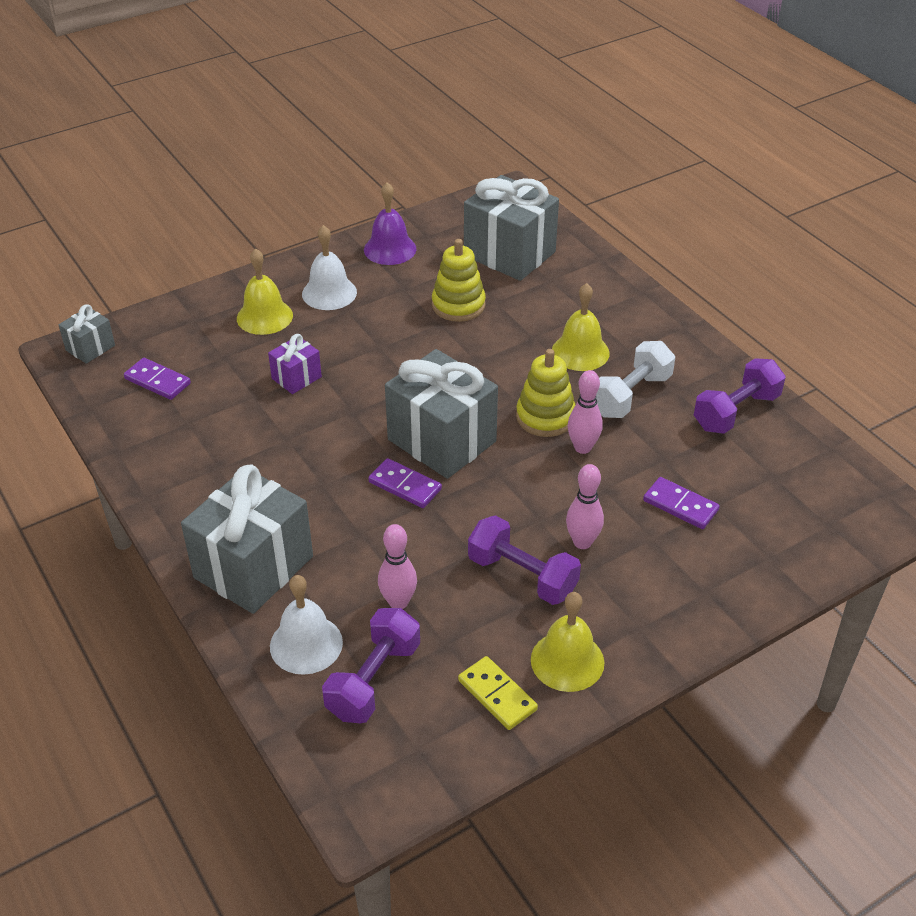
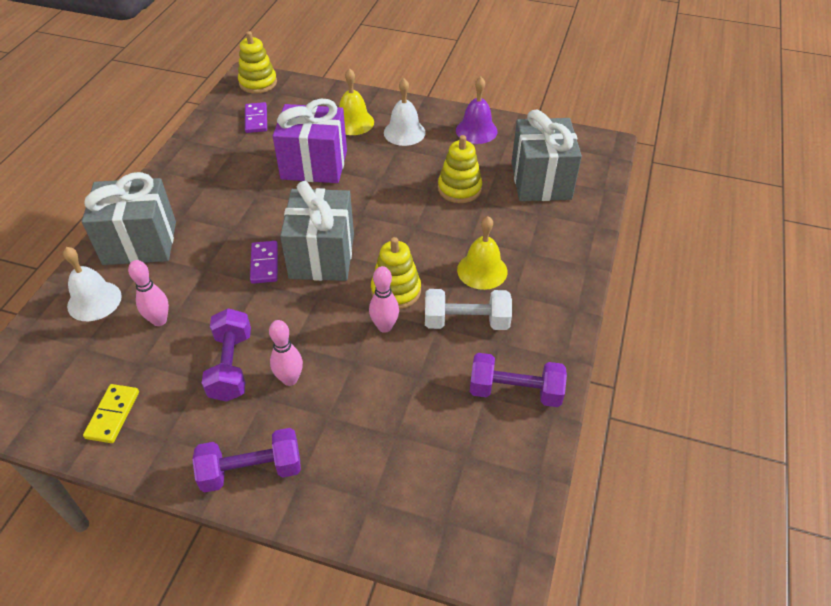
camera: 50 degrees right, 5 degrees up
(90, 348) = (258, 83): grey gift -> yellow stacking toy
(296, 378) = (314, 165): purple gift -> purple gift, size x2.07
(373, 680) = (85, 347): purple dumbbell -> purple dumbbell (251, 470)
(567, 661) = (169, 434): yellow bell -> none
(680, 505) = (377, 414): purple domino -> none

